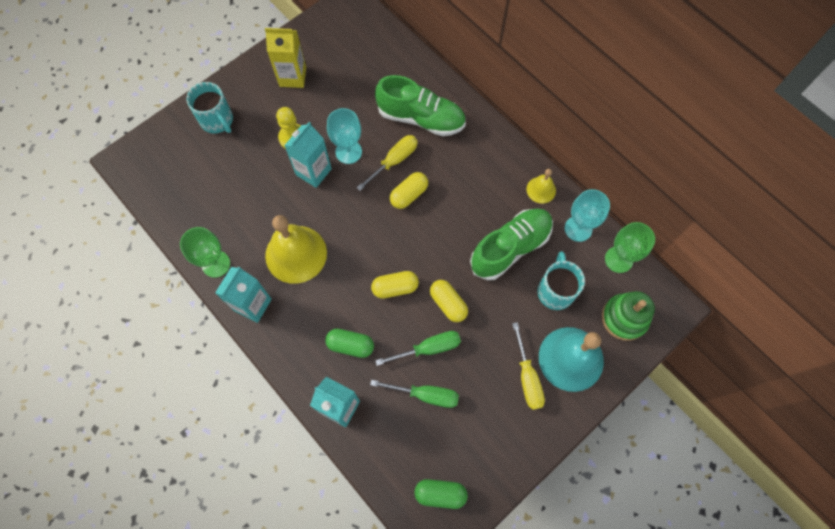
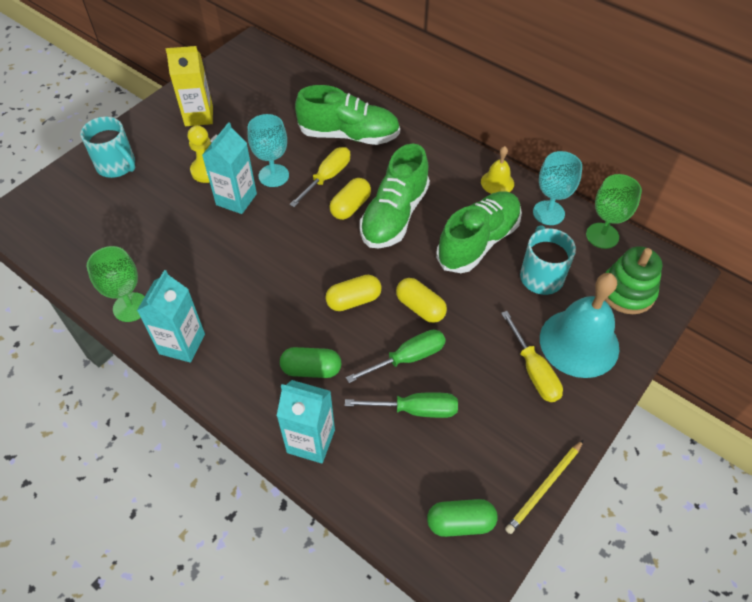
camera: 10 degrees left, 15 degrees down
(296, 254) = (228, 283): yellow bell -> none
(444, 210) = (394, 215): none -> green shoe
(510, 478) = (544, 488): none -> yellow pencil

